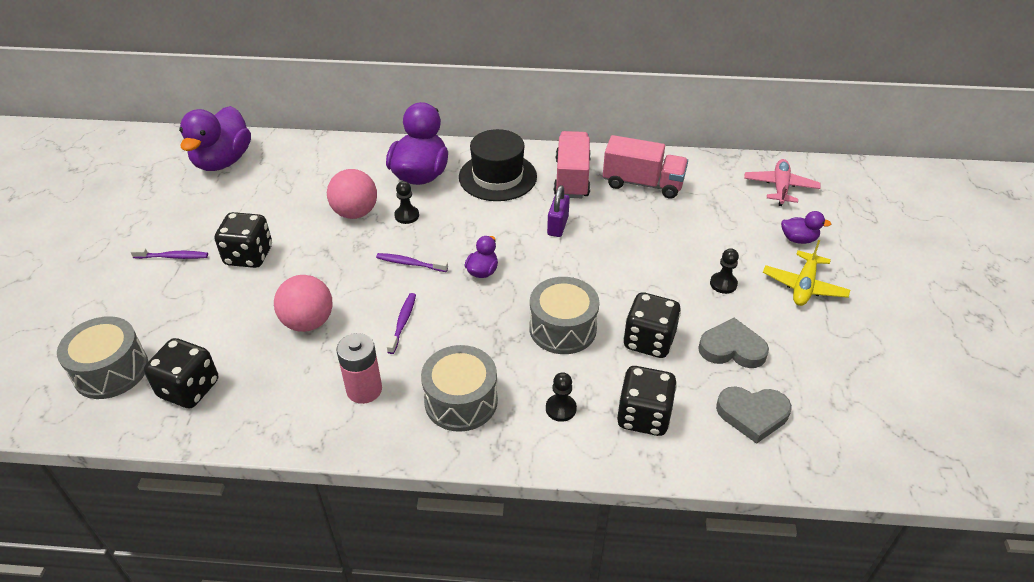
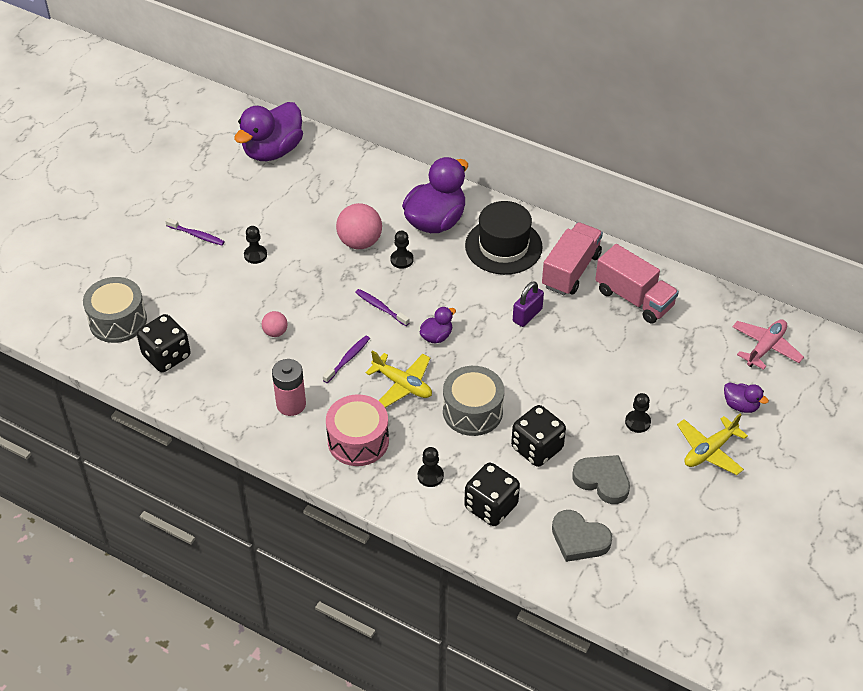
camera: 25 degrees right, 5 degrees up
(249, 256) = (255, 255): black dice -> black pawn
(308, 322) = (275, 332): pink ball -> pink ball, size x0.54
(461, 401) = (358, 441): grey drum -> pink drum
(475, 328) = (402, 385): none -> yellow plane

